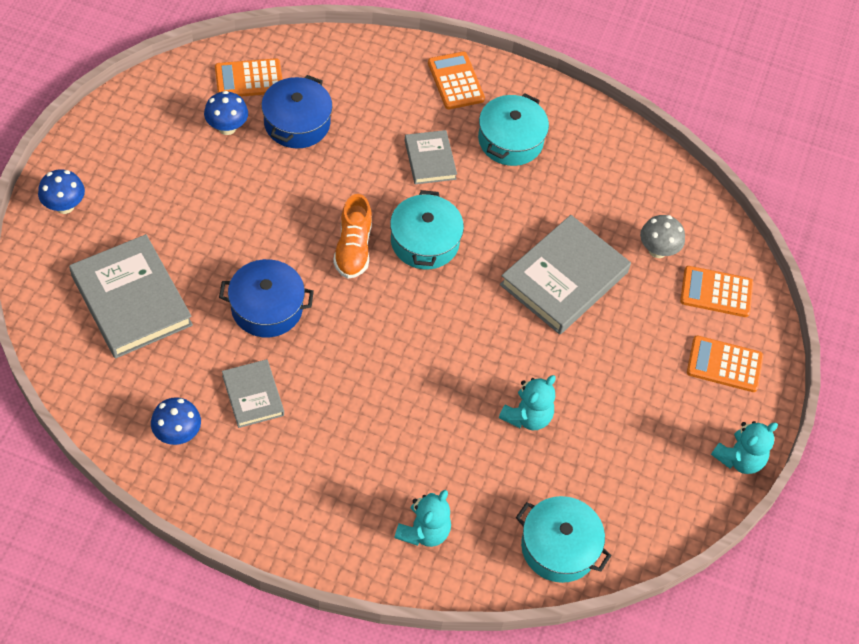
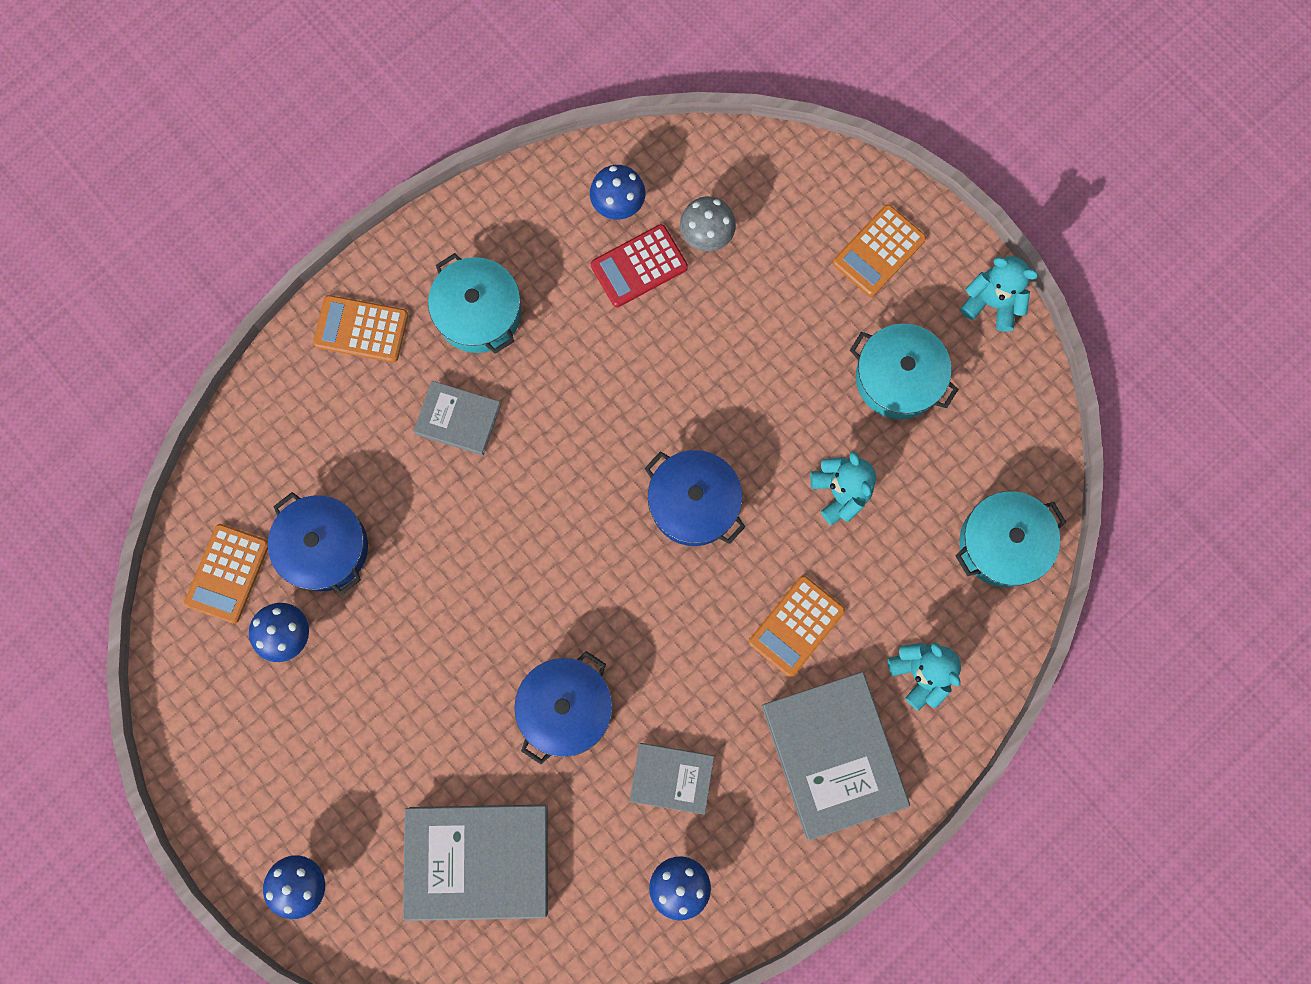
camera: 55 degrees left, 20 degrees up
(353, 248) = (535, 570): orange shoe -> none
(424, 241) = (567, 485): turquoise pot -> turquoise pot (898, 378)
(460, 324) = (694, 503): none -> blue pot
(564, 278) = (692, 357): grey book -> grey book (833, 754)
(607, 219) = (639, 266): none -> red calculator
(641, 188) = (618, 205): none -> blue mushroom
(716, 292) = (789, 206): orange calculator -> orange calculator (796, 626)
(739, 459) = (992, 303): turquoise teddy bear -> turquoise teddy bear turned 60 degrees counterclockwise

